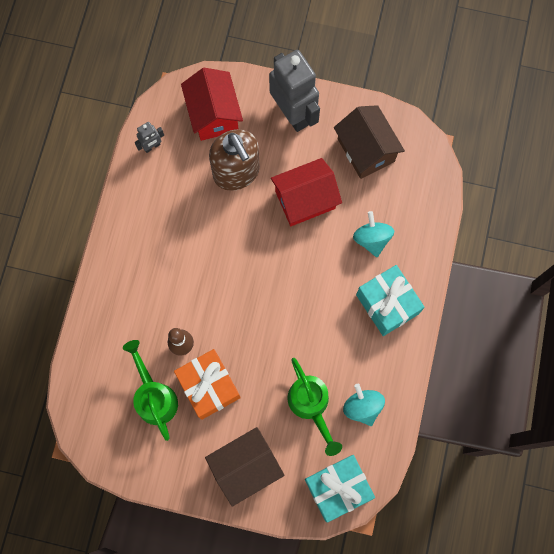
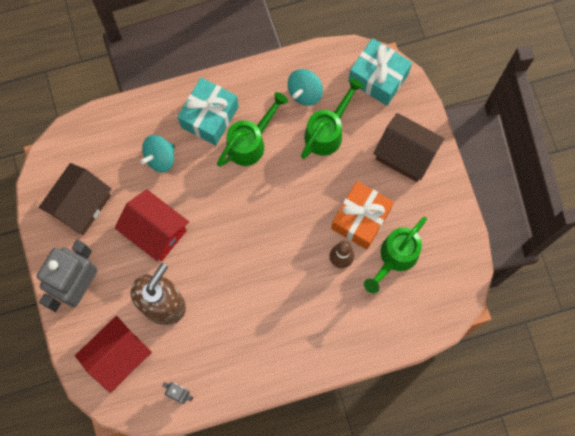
camera: 120 degrees left, 0 degrees up
(341, 327) = (250, 142): none -> green watering can

